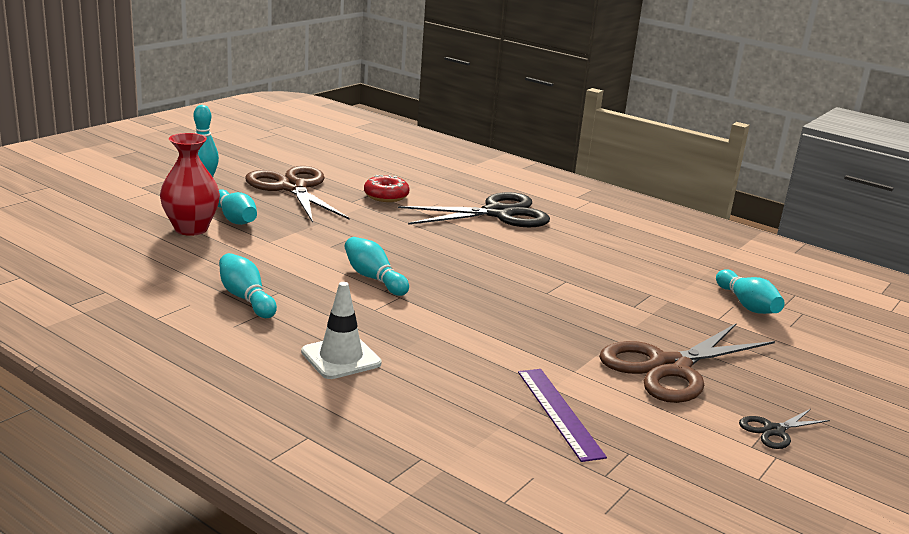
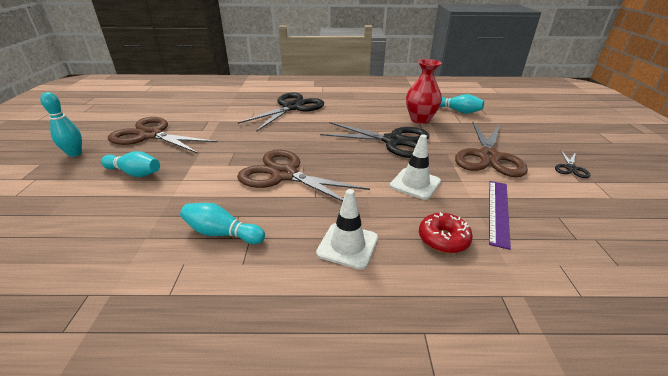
camera: 35 degrees left, 10 degrees up
(191, 229) = (107, 196): red vase -> red vase (420, 119)
(373, 278) = (284, 175): turquoise bowling pin -> brown scissors
(386, 196) = (218, 119): red donut -> red donut (443, 239)
(508, 347) = (415, 183): none -> white traffic cone
(559, 412) = (498, 211): purple ruler -> purple ruler turned 75 degrees clockwise
(565, 299) = (393, 141): none -> black scissors

